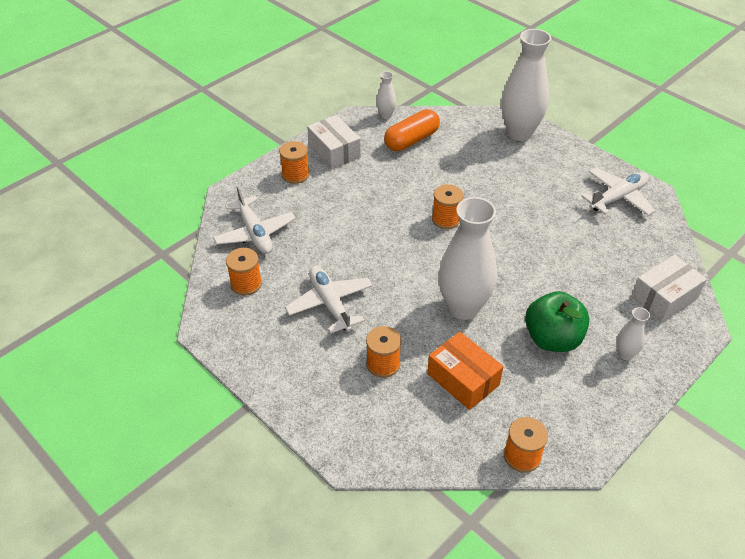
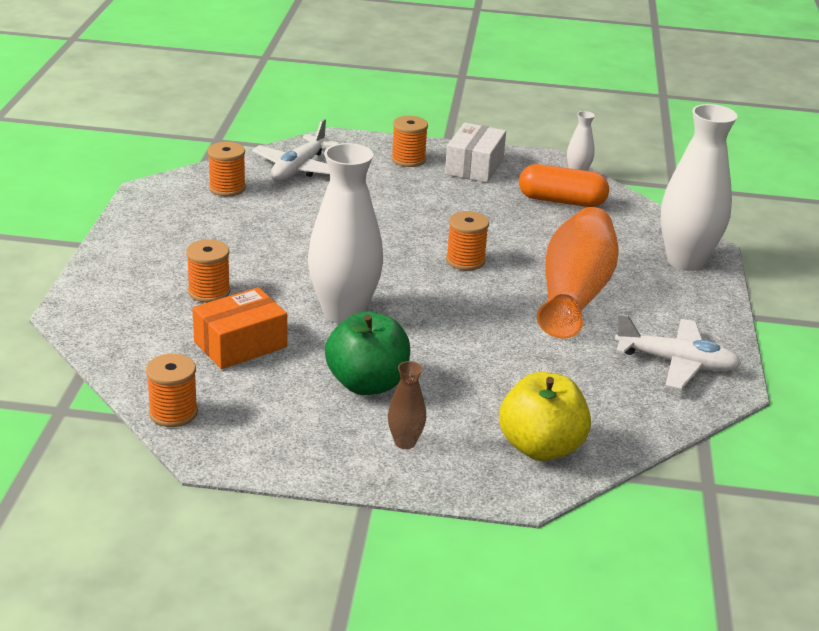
camera: 50 degrees right, 15 degrees down
(330, 304) = (254, 237): white plane -> none
(463, 379) = (240, 344): orange box -> orange box turned 45 degrees clockwise
(520, 195) = (574, 294): none -> orange vase
(625, 354) = (405, 442): white vase -> brown vase
(664, 297) = (540, 447): white box -> yellow apple

